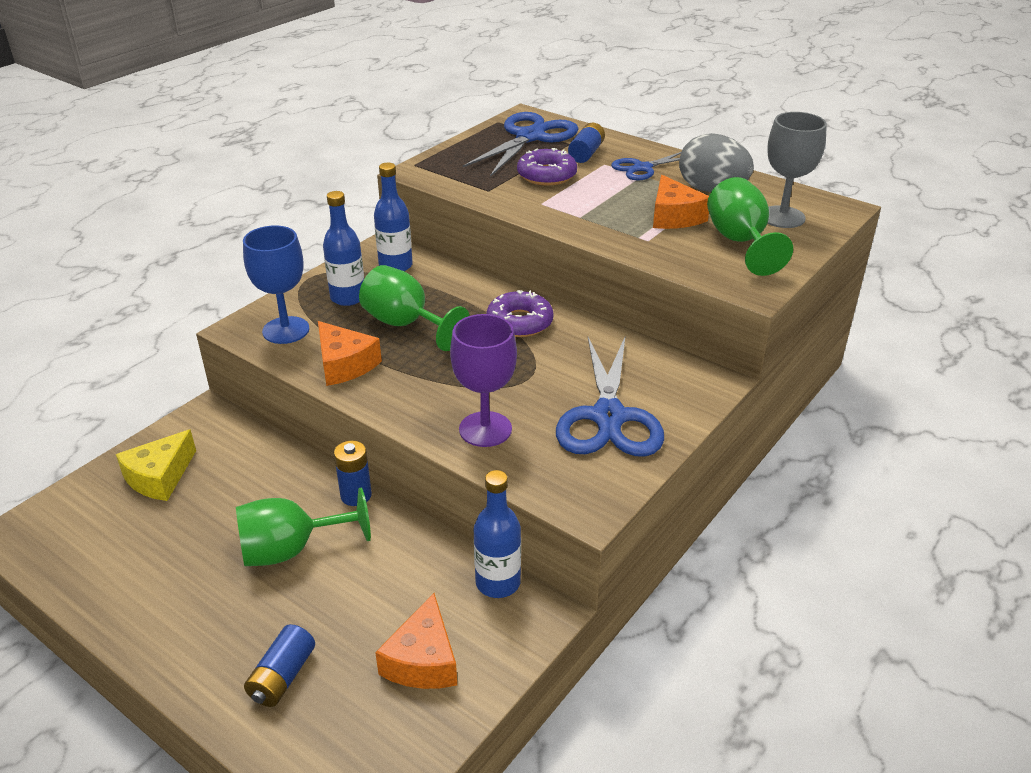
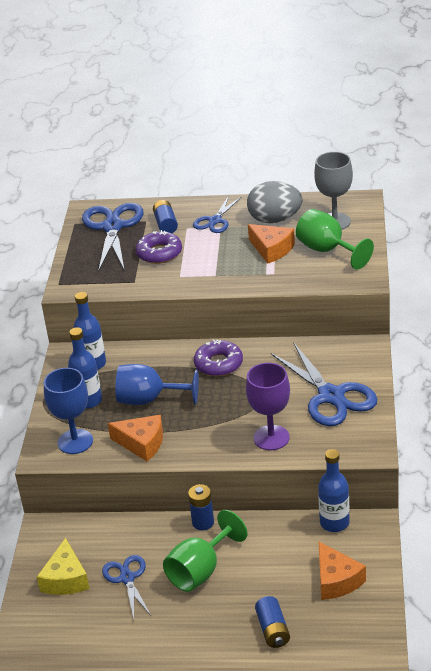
camera: 30 degrees left, 0 degrees up
(213, 512) = (127, 578): none -> blue scissors
(405, 324) = (149, 400): green goblet -> blue goblet

